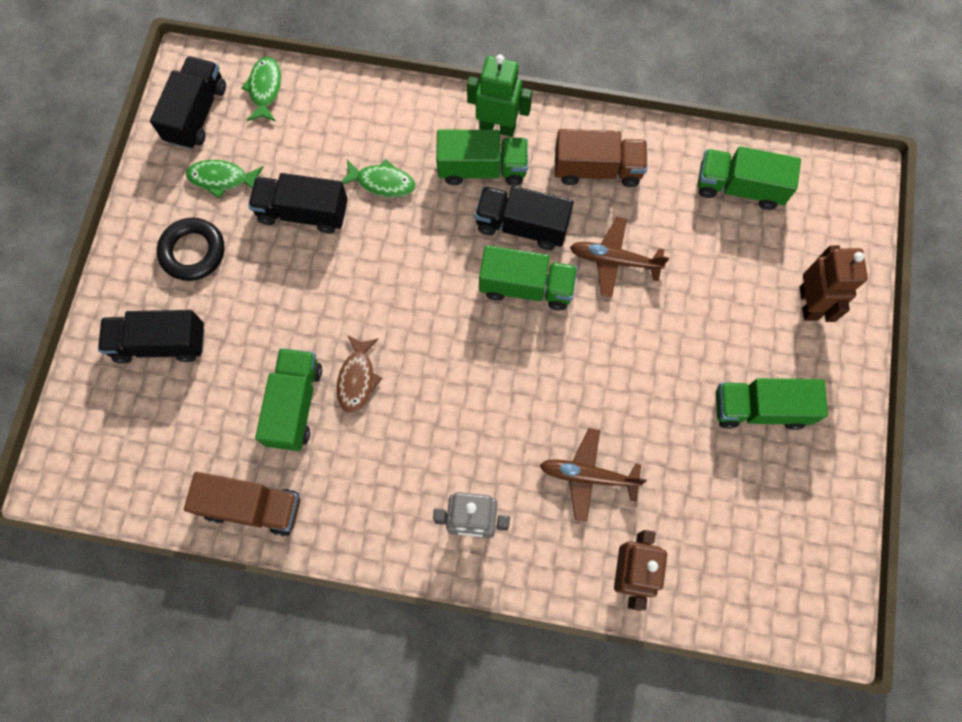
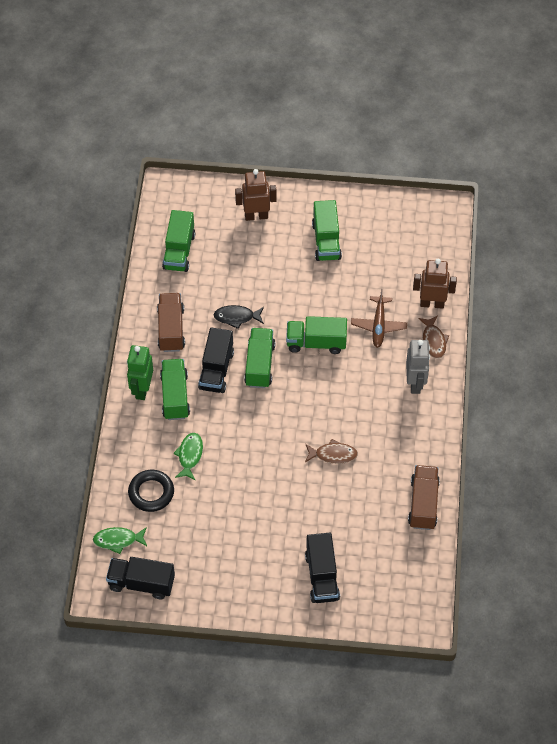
camera: 95 degrees left, 15 degrees down
(193, 252) = (252, 567): black ring -> black ring (151, 493)
(222, 179) = (194, 557): green fish -> none
(295, 405) = (354, 488): green truck -> green truck (316, 343)
(303, 212) = (216, 502): black truck -> none
(552, 565) = (433, 341): none -> brown fish
(614, 260) = (236, 317): brown plane -> black fish

